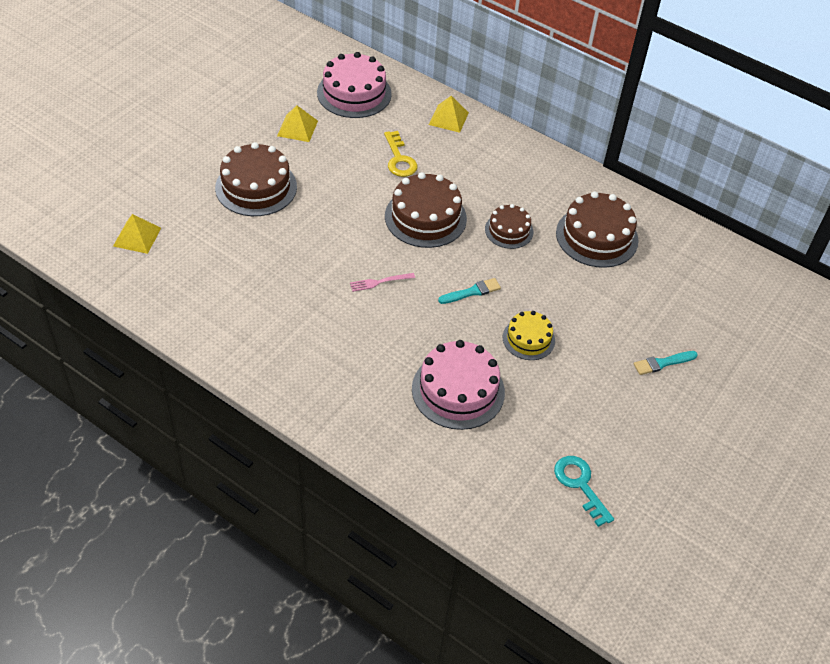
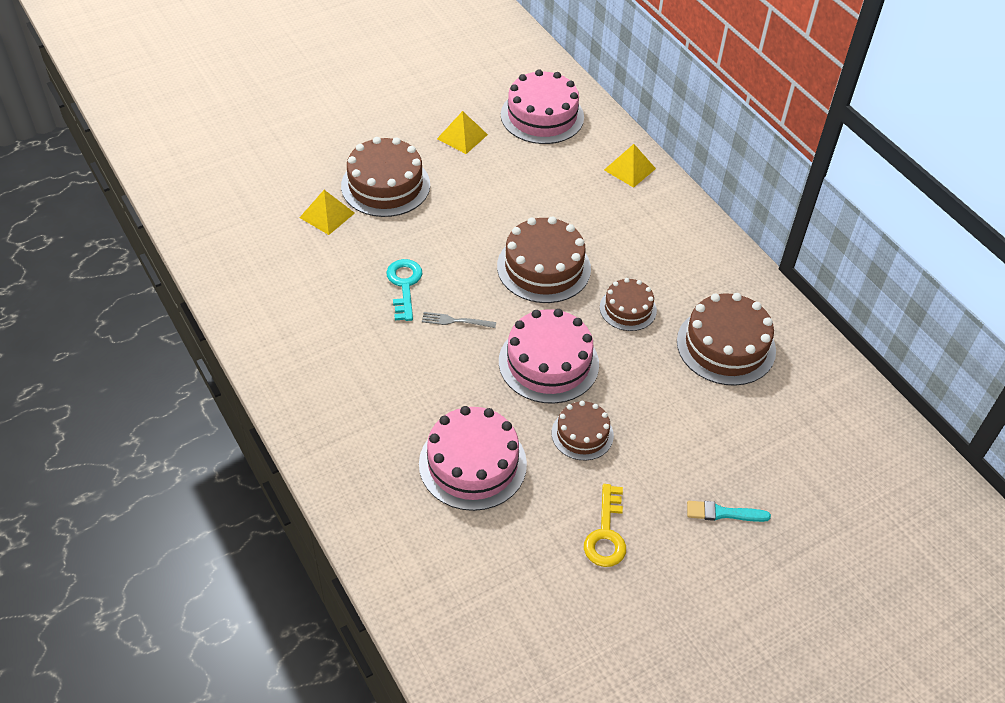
camera: 25 degrees right, 0 degrees up
(137, 237) = (242, 201): yellow pyramid -> yellow pyramid (327, 215)
(379, 282) = (455, 321): pink fork -> grey fork
(399, 159) = (550, 197): yellow key -> yellow key (606, 533)
(472, 292) = (548, 362): turquoise brush -> pink cake
(528, 339) = (582, 434): yellow cake -> brown cake
(580, 485) = (548, 616): turquoise key -> turquoise key (404, 285)

